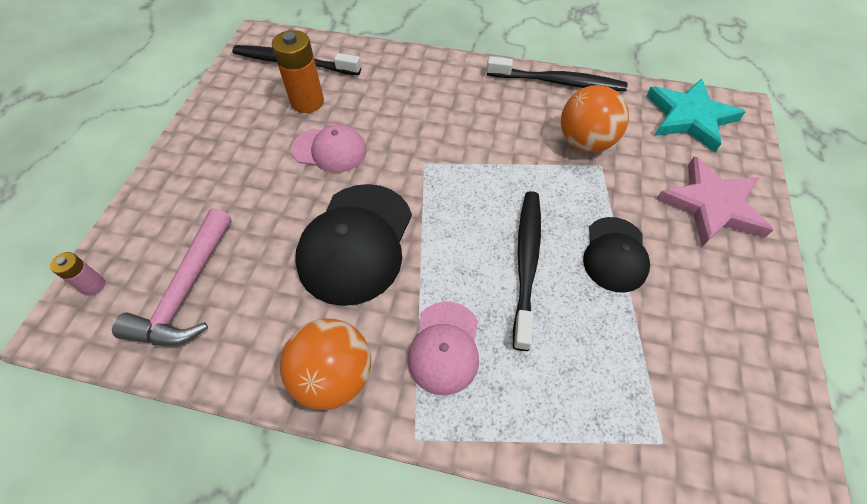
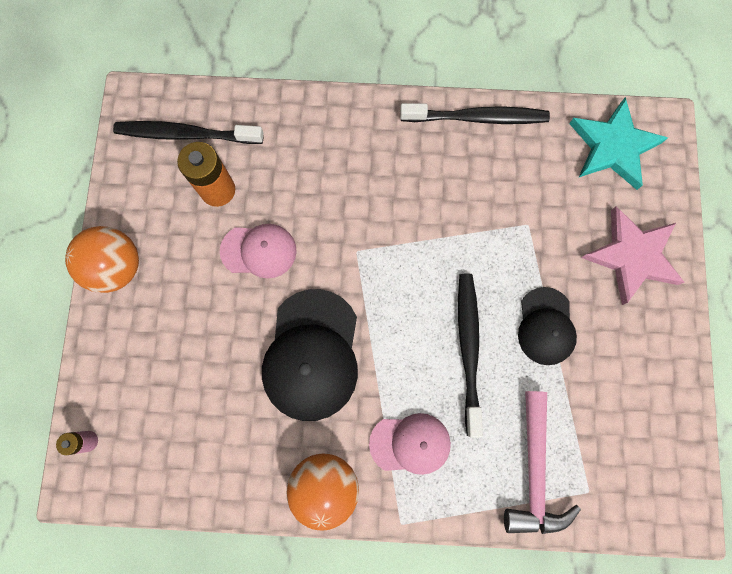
camera: 10 degrees left, 20 degrees up
(186, 291) = (174, 431): pink hammer -> pink hammer (534, 471)
(445, 347) = (410, 443): pink cap -> pink cap turned 90 degrees counterclockwise
(585, 142) = (511, 198): orange ball -> orange ball (117, 267)

